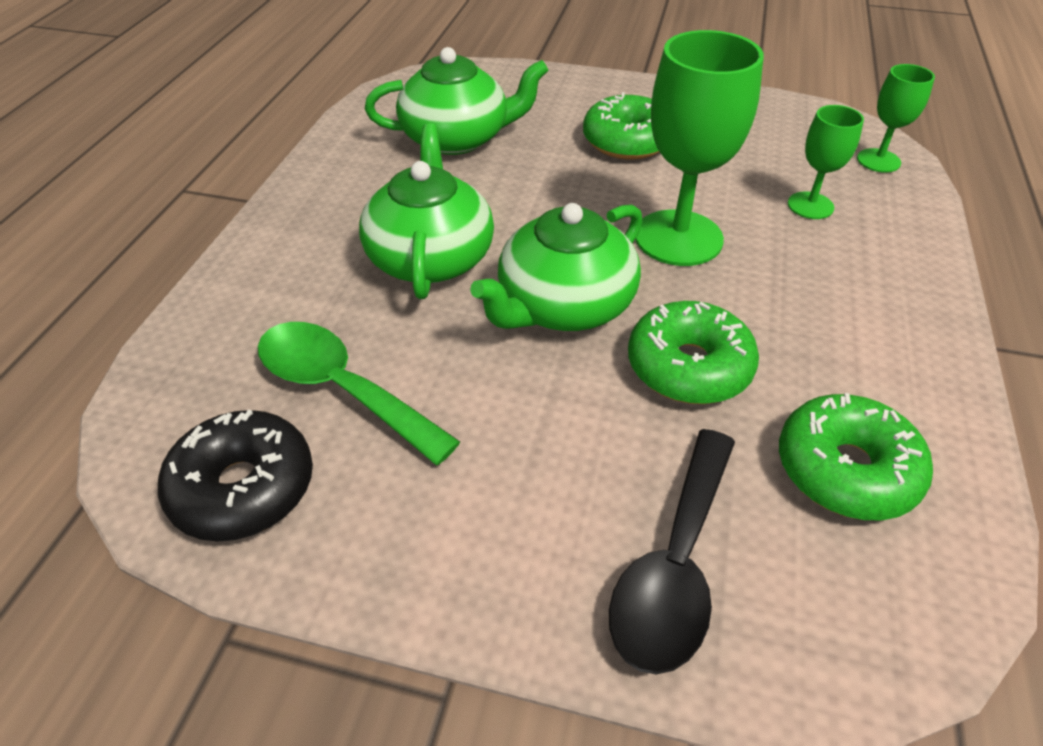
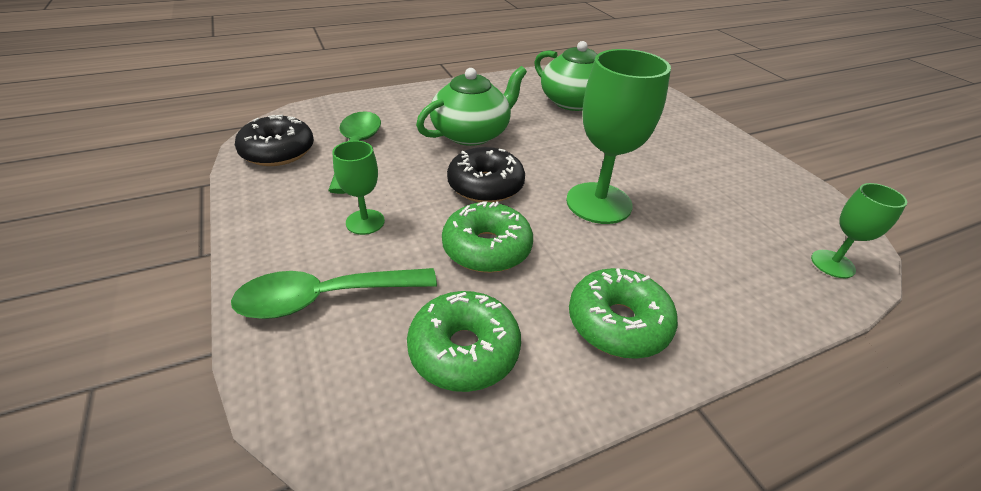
camera: 50 degrees right, 5 degrees down
(564, 305) = (485, 186): green teapot -> black donut
(627, 141) = (662, 151): green donut -> green donut (618, 323)
(674, 564) = (325, 298): black spoon -> green spoon
(810, 205) = (718, 247): green goblet -> green goblet (365, 222)

